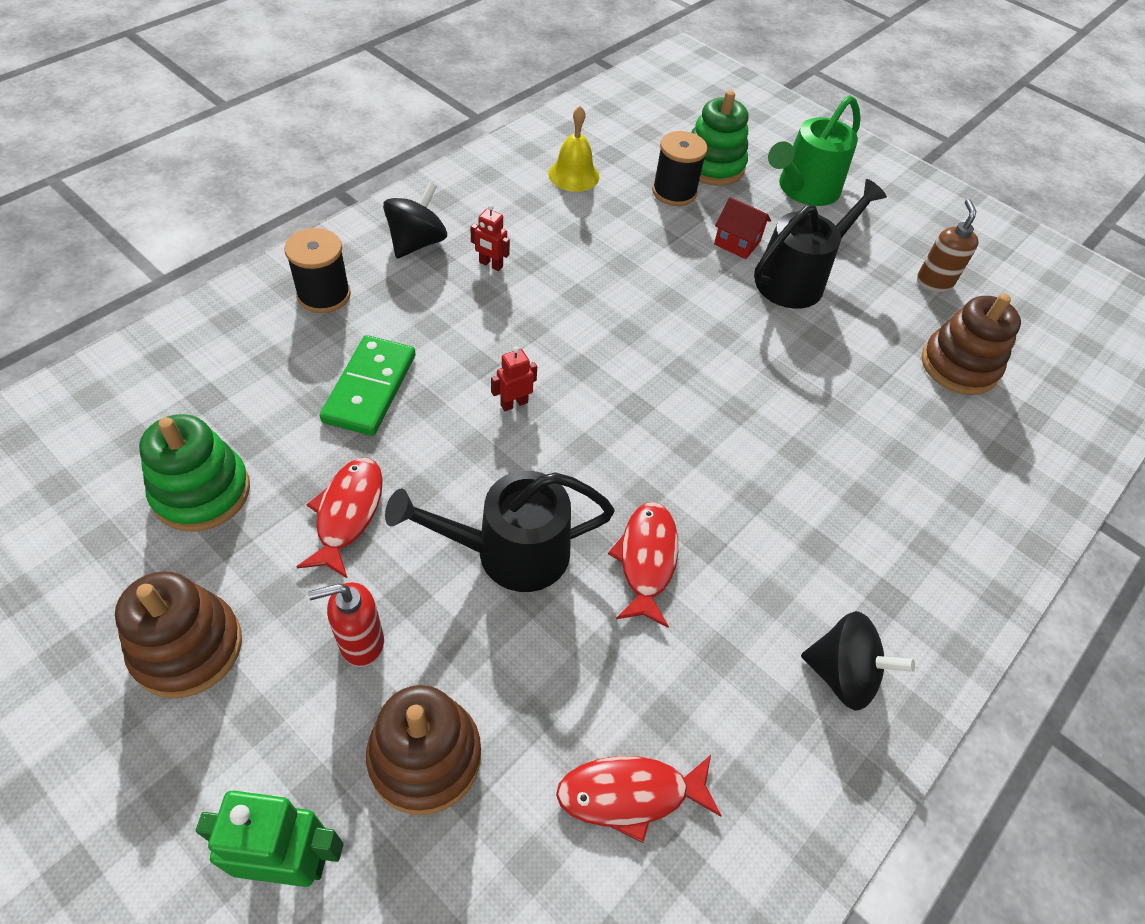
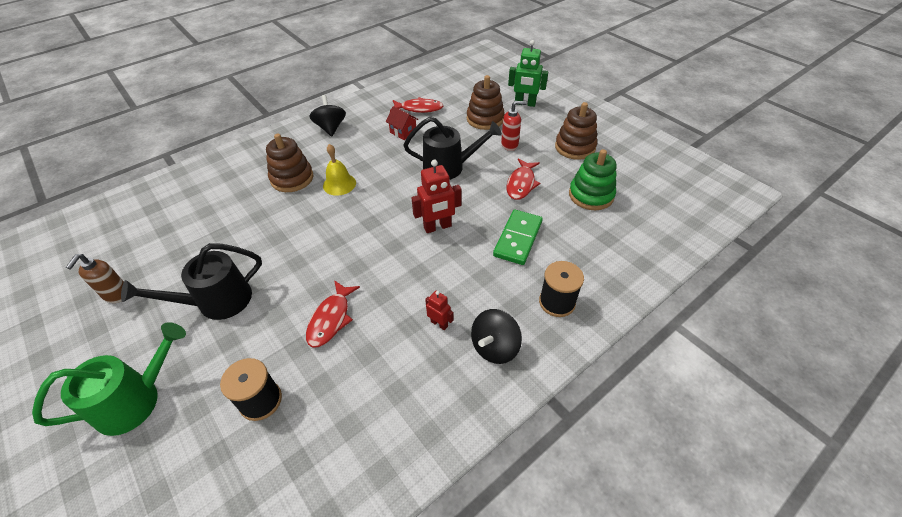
camera: 165 degrees left, 5 degrees down
(514, 403) = (437, 227): red robot -> red robot, size x1.80
(573, 175) = (347, 428): yellow bell -> yellow bell (339, 184)
(646, 560) = (390, 162): red fish -> red fish (331, 319)
(712, 166) = (202, 439): green stacking toy -> none
(737, 243) = (240, 338): red house -> red house (403, 132)
(842, 674) = (330, 128): black spinning top -> black spinning top turned 45 degrees clockwise
(959, 366) = (163, 236): brown stacking toy -> brown stacking toy (292, 178)

